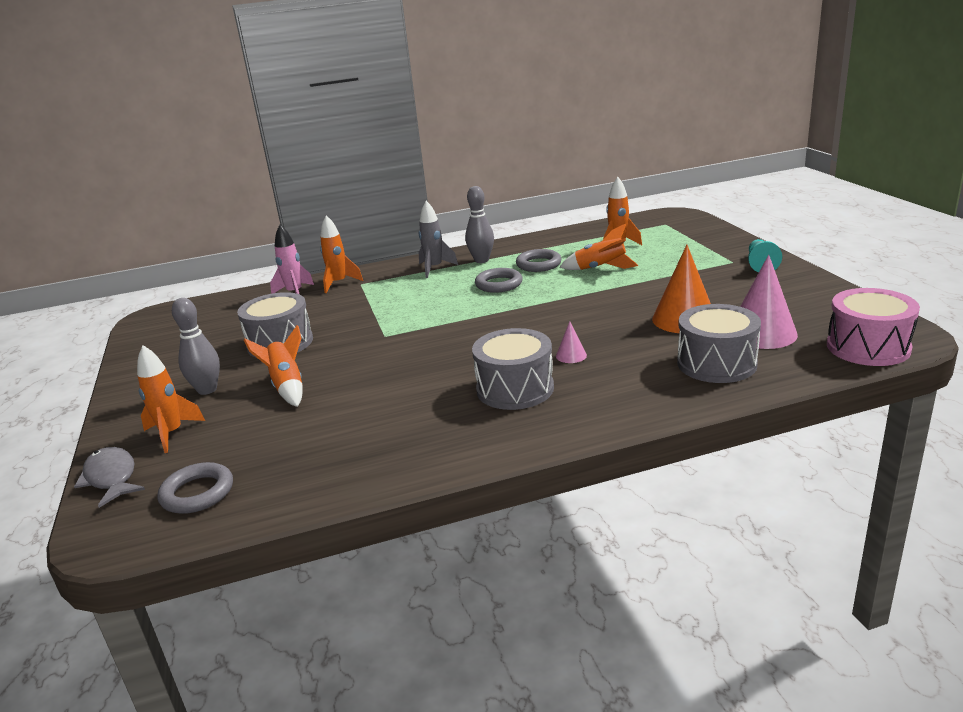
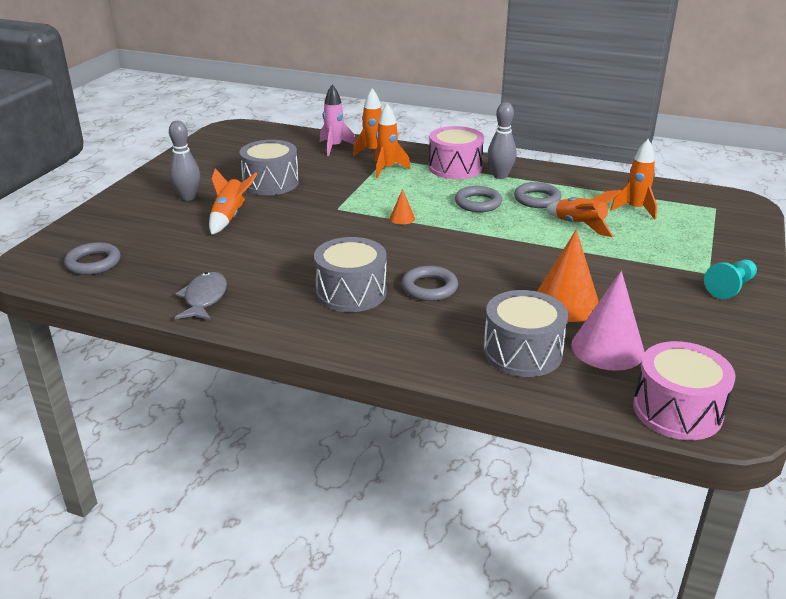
camera: 35 degrees right, 5 degrees up
(111, 478) = (72, 230): grey fish -> grey fish (204, 298)
(172, 434) = (132, 218): orange rocket -> orange rocket (387, 169)
(434, 268) = (455, 168): grey rocket -> pink drum
(456, 319) = (402, 218): none -> orange cone
(571, 355) = (429, 288): pink cone -> grey ring

